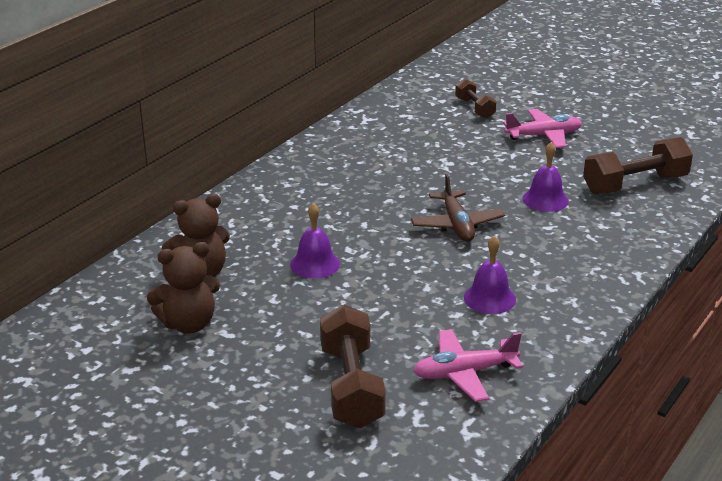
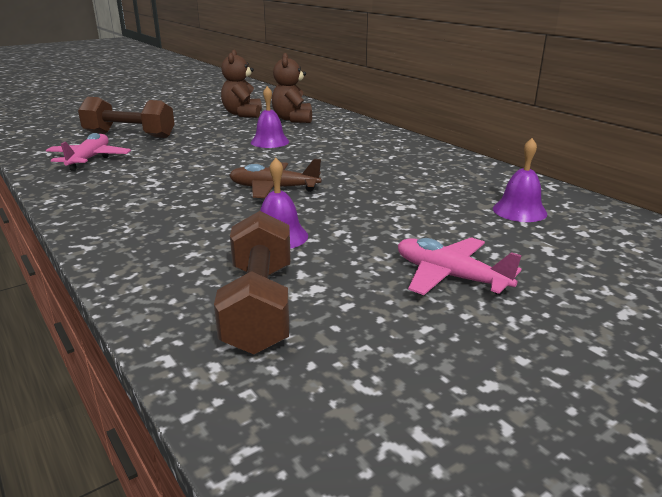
camera: 110 degrees right, 5 degrees down
(474, 108) = (555, 248): brown dumbbell -> none
(489, 298) = (153, 180): purple bell -> purple bell (519, 211)
(544, 136) = (450, 276): pink plane -> pink plane turned 120 degrees clockwise

